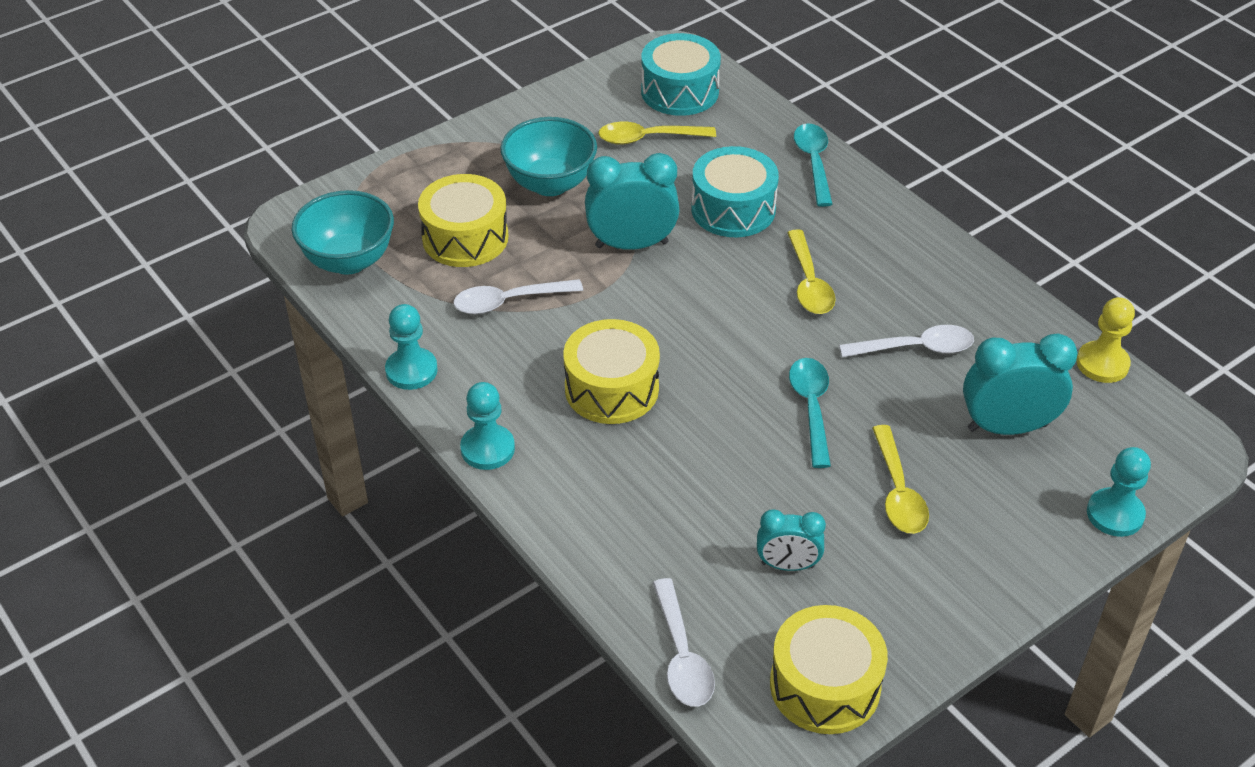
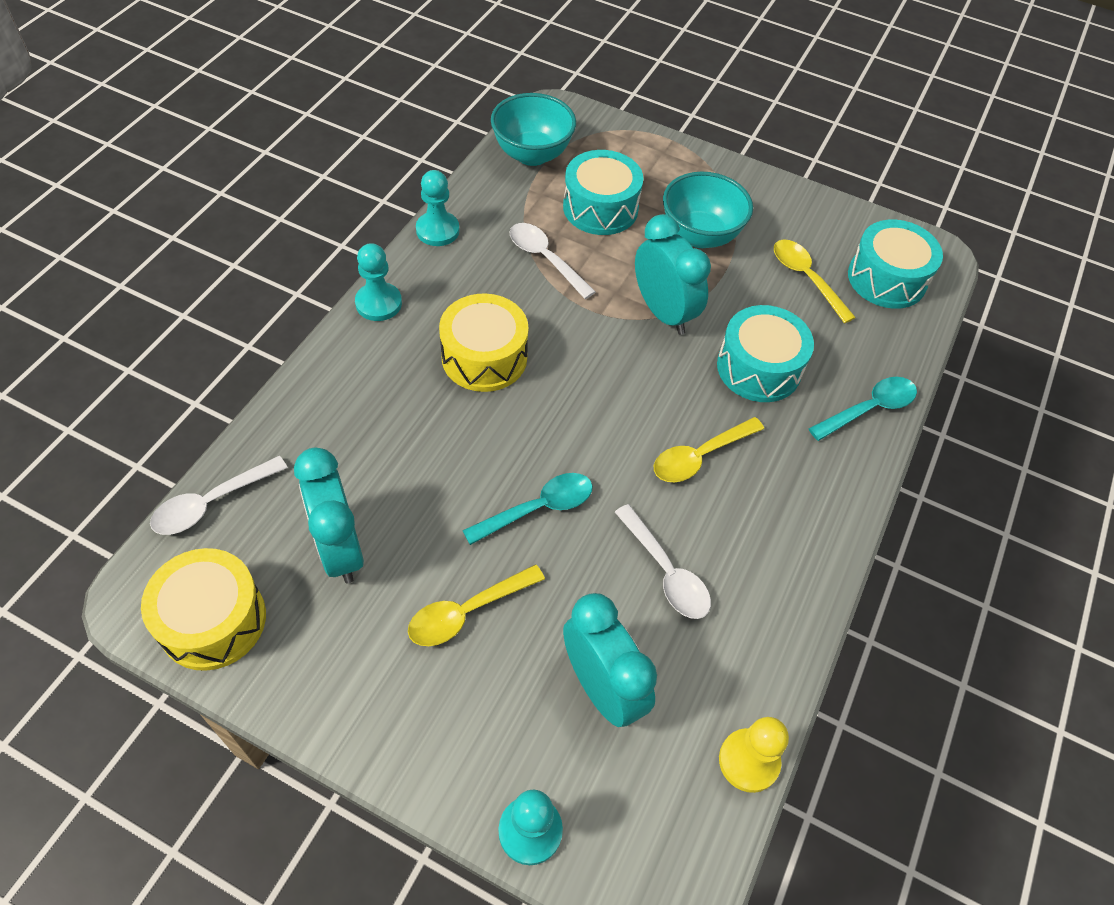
camera: 60 degrees right, 10 degrees up
(465, 238) = (600, 208): yellow drum -> turquoise drum
(787, 565) = (339, 549): turquoise clock -> turquoise clock, size x1.66

